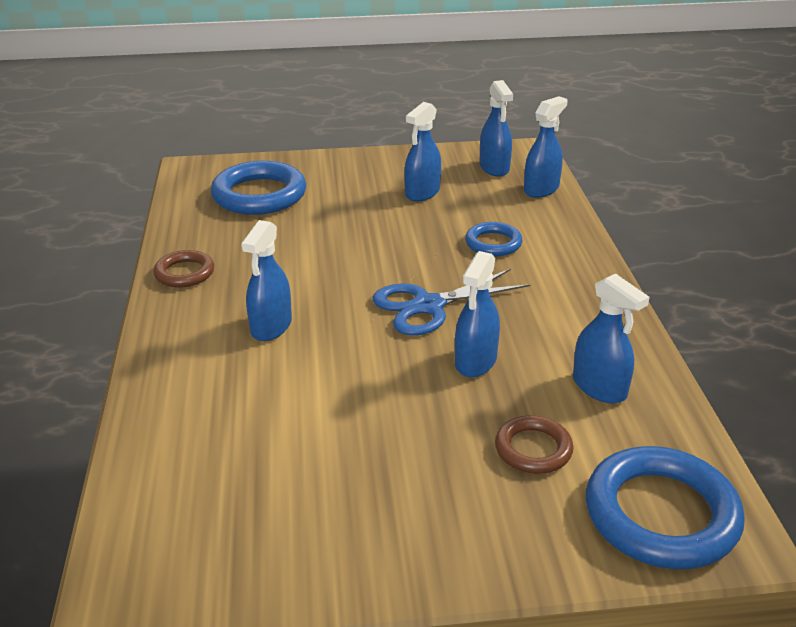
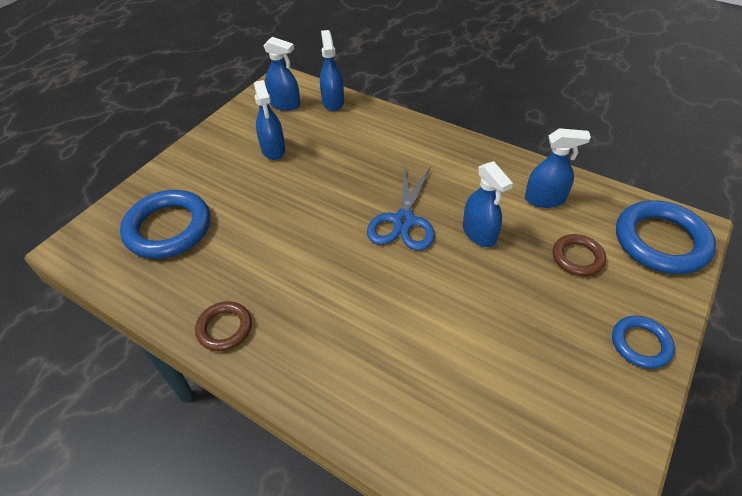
camera: 50 degrees left, 15 degrees up
(271, 326) = (348, 312): blue spray bottle -> none
(493, 243) = (367, 155): blue ring -> blue ring (640, 344)

